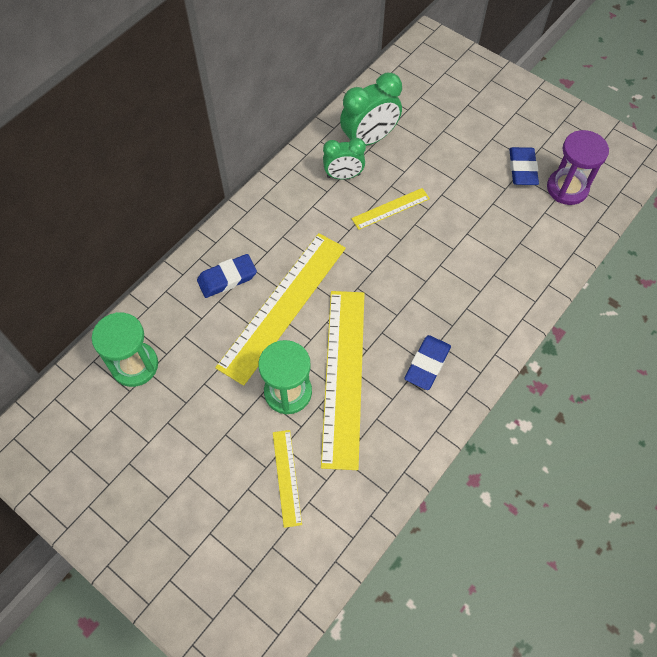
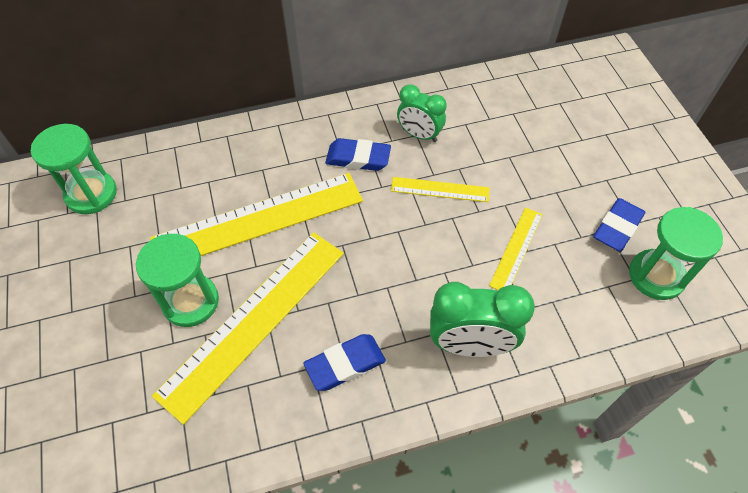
camera: 35 degrees right, 5 degrees down
(227, 278) = (233, 166): blue eraser -> blue eraser (358, 158)
(287, 477) = (115, 383): yellow ruler -> yellow ruler (516, 249)
(369, 139) = (473, 115): green clock -> green clock (470, 345)
(567, 188) = (656, 276): purple hourglass -> green hourglass

